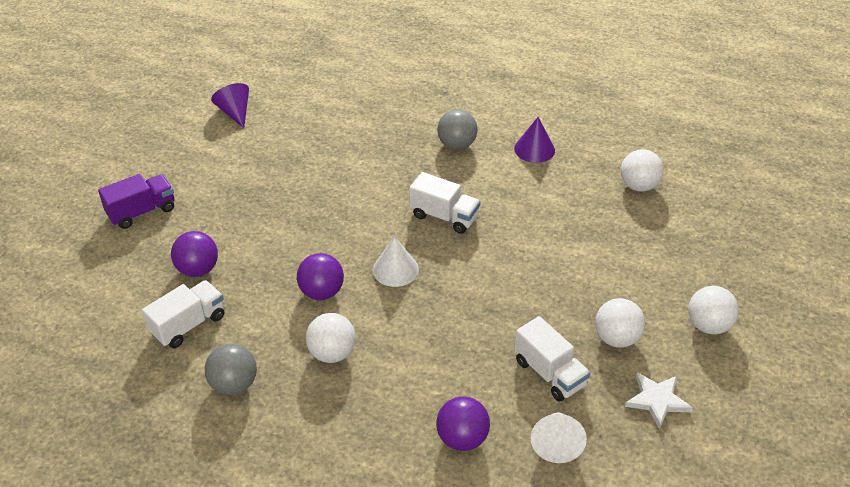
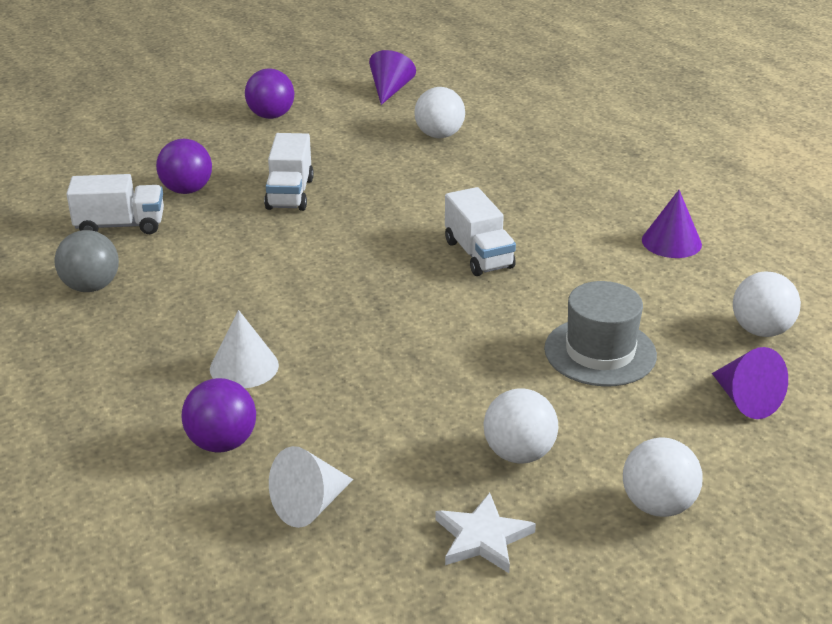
camera: 40 degrees right, 10 degrees down
(142, 212) = (203, 129): purple truck -> none
(322, 292) = (267, 257): purple ball -> purple ball (271, 116)
(332, 353) = (206, 308): white ball -> white ball (439, 135)
(395, 269) = (363, 273): white cone -> white cone (244, 367)
(456, 145) = (582, 202): grey ball -> none
(549, 373) = (394, 441): white truck -> white truck (290, 194)
(581, 247) = (600, 352): none -> grey hat
(677, 235) = (745, 400): none -> purple cone

